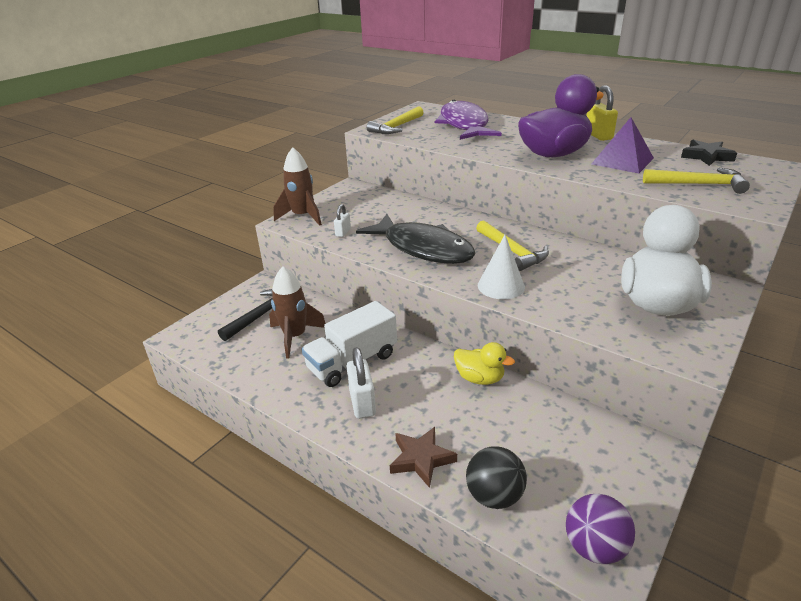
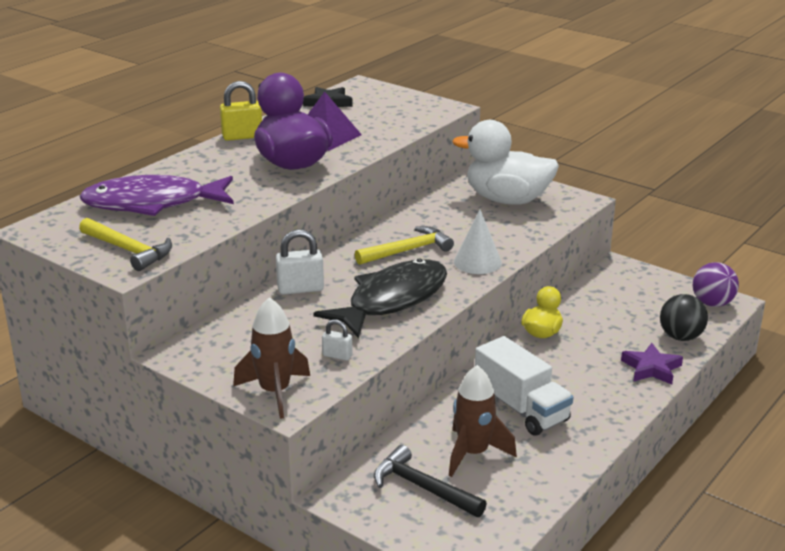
camera: 90 degrees left, 5 degrees down
(362, 403) = (586, 400): white padlock -> white padlock (300, 289)
(421, 459) = (651, 368): brown star -> purple star
(698, 184) = (395, 117): yellow hammer -> none

